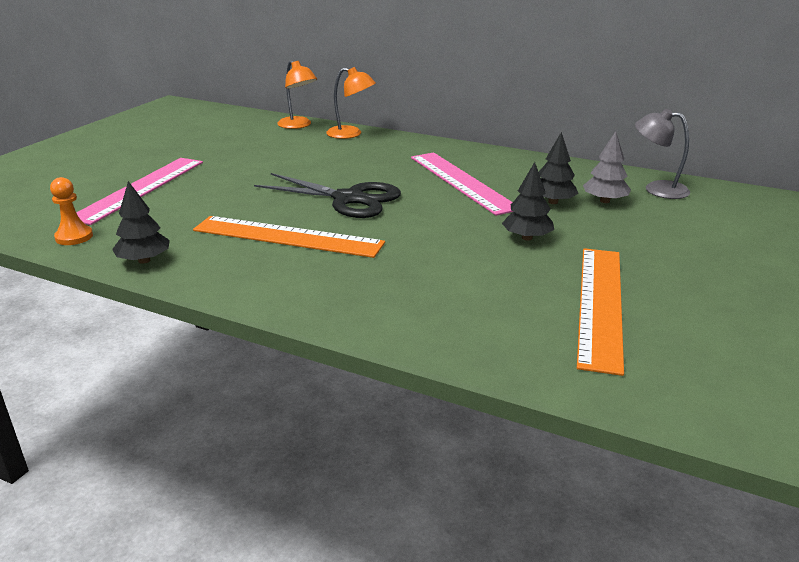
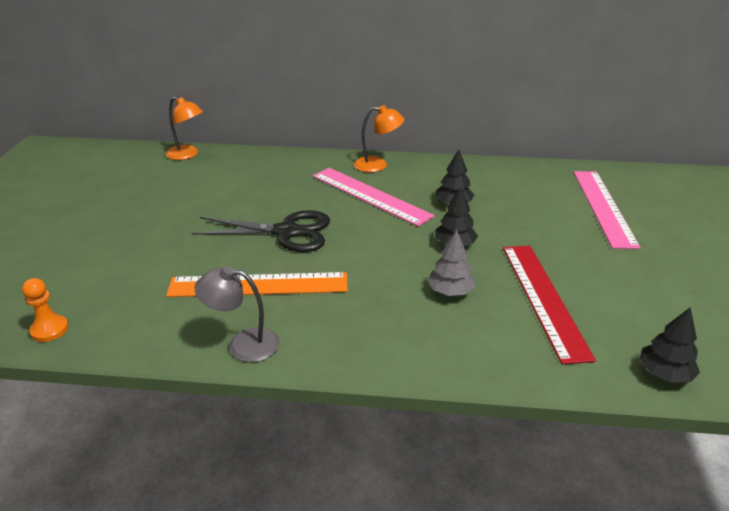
camera: 20 degrees left, 5 degrees up
(140, 189) = (79, 258): pink ruler -> pink ruler (603, 207)
(144, 260) = (141, 341): black tree -> black tree (664, 373)
(351, 134) = (243, 157): orange lamp -> orange lamp (378, 165)
(601, 304) = (544, 298): orange ruler -> red ruler
(604, 201) = (491, 195): grey tree -> grey tree (450, 291)
(657, 189) = (521, 176): grey lamp -> grey lamp (243, 344)

